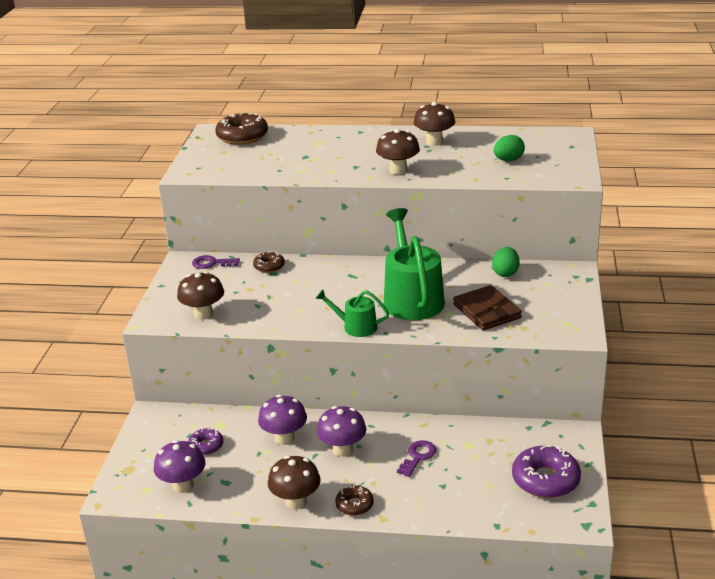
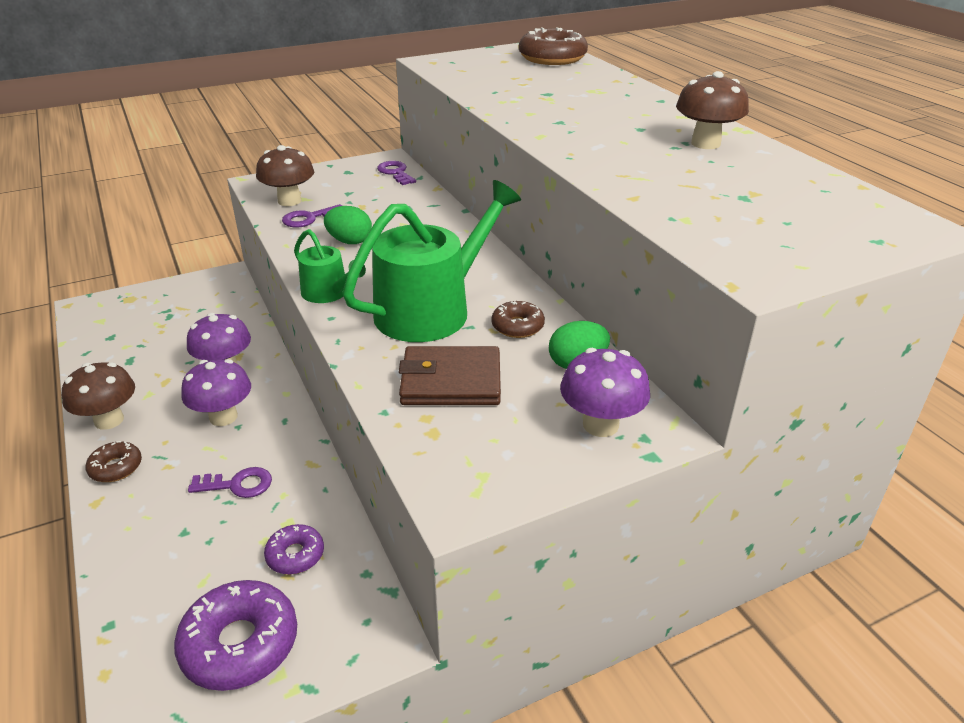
camera: 55 degrees right, 5 degrees up
(183, 485) = (114, 338): purple mushroom -> purple mushroom (600, 425)
(206, 446) = (187, 325): purple donut -> purple donut (295, 555)
(243, 312) = (309, 218): none -> purple key
(269, 266) = (419, 201): brown donut -> brown donut (517, 326)
(356, 327) = (328, 293): green watering can -> green watering can turned 150 degrees clockwise
(398, 170) = (584, 145): brown mushroom -> none
(487, 311) = (451, 381): brown wallet -> brown wallet turned 60 degrees clockwise
(508, 160) = (733, 204): green egg -> green egg (349, 241)

